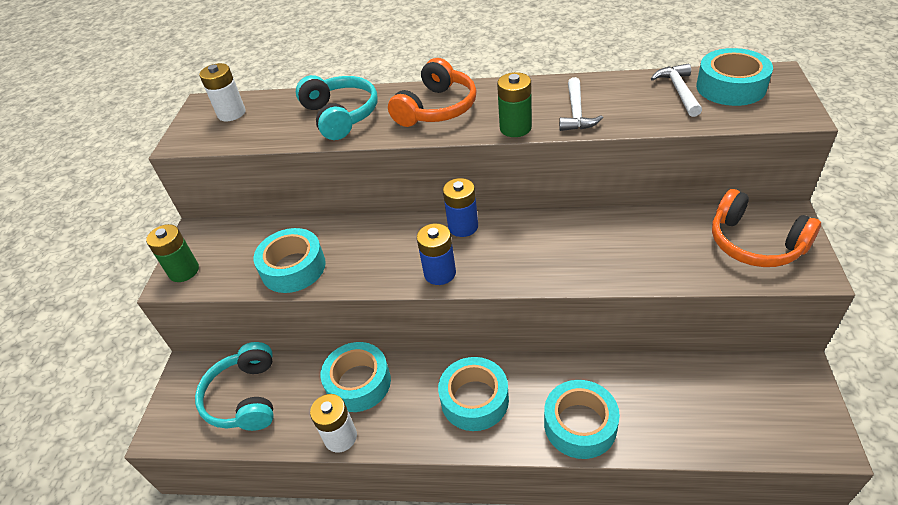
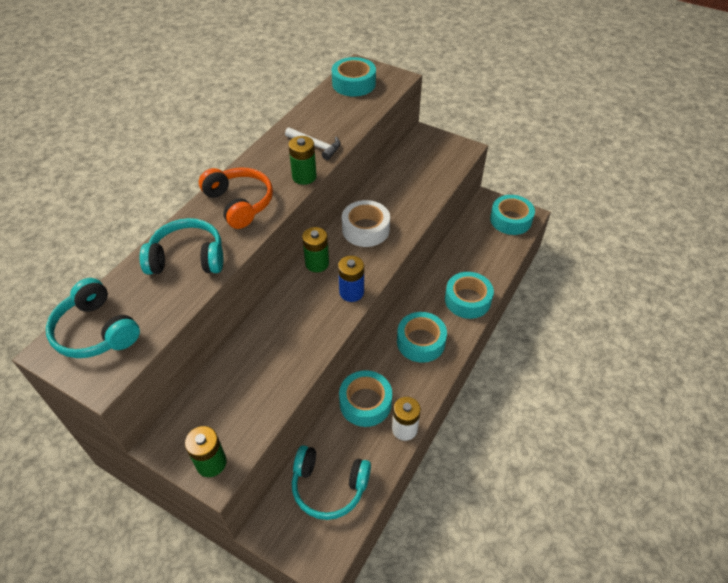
camera: 70 degrees left, 5 degrees up
(231, 113) = (96, 331): white battery -> turquoise headphones
(293, 268) = (275, 377): turquoise tape -> turquoise tape (510, 220)
(463, 226) = (317, 263): blue battery -> green battery
(548, 241) = (365, 229): none -> white tape
(678, 91) = (337, 101): white hammer -> none
(755, 243) = (433, 155): orange headphones -> none

